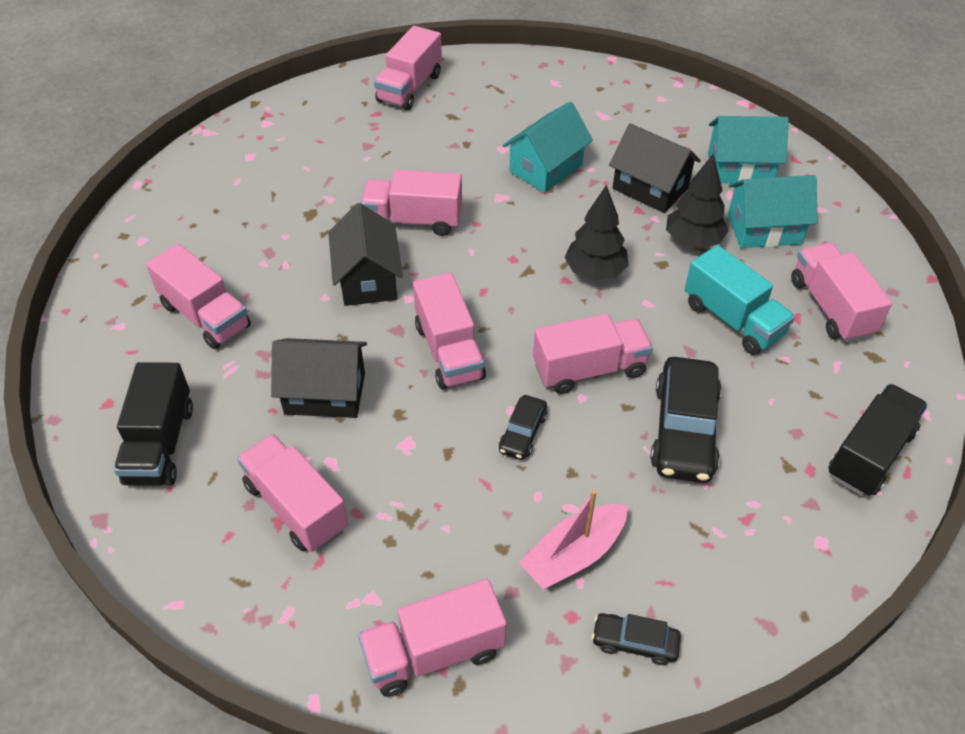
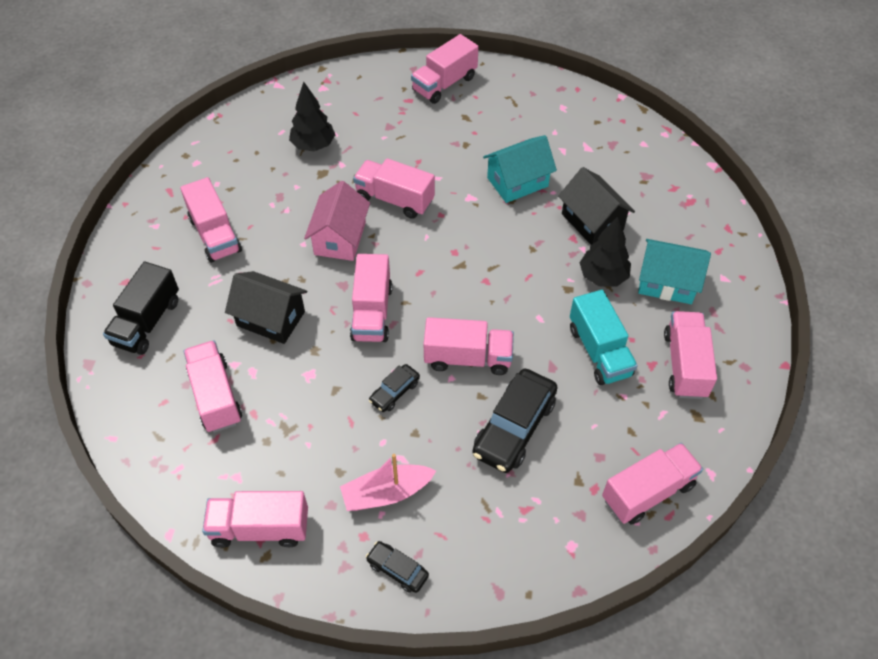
camera: 20 degrees right, 5 degrees up
(368, 279) = (340, 238): black house -> pink house
(595, 272) = (511, 281): black tree -> black tree (313, 146)
(740, 168) = (676, 224): turquoise house -> none
(870, 454) = (648, 492): black truck -> pink truck

